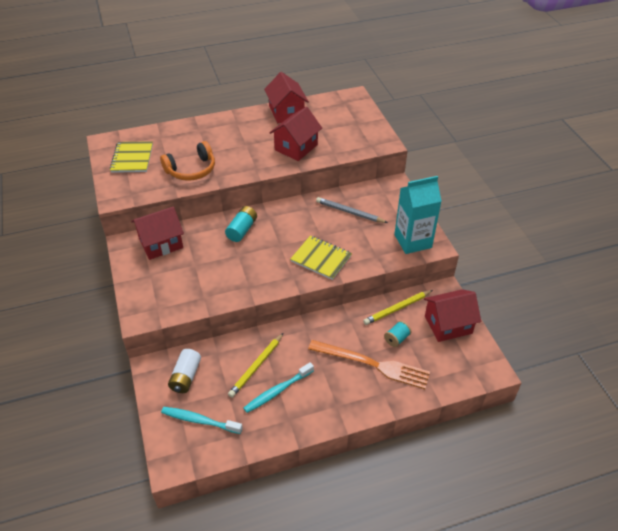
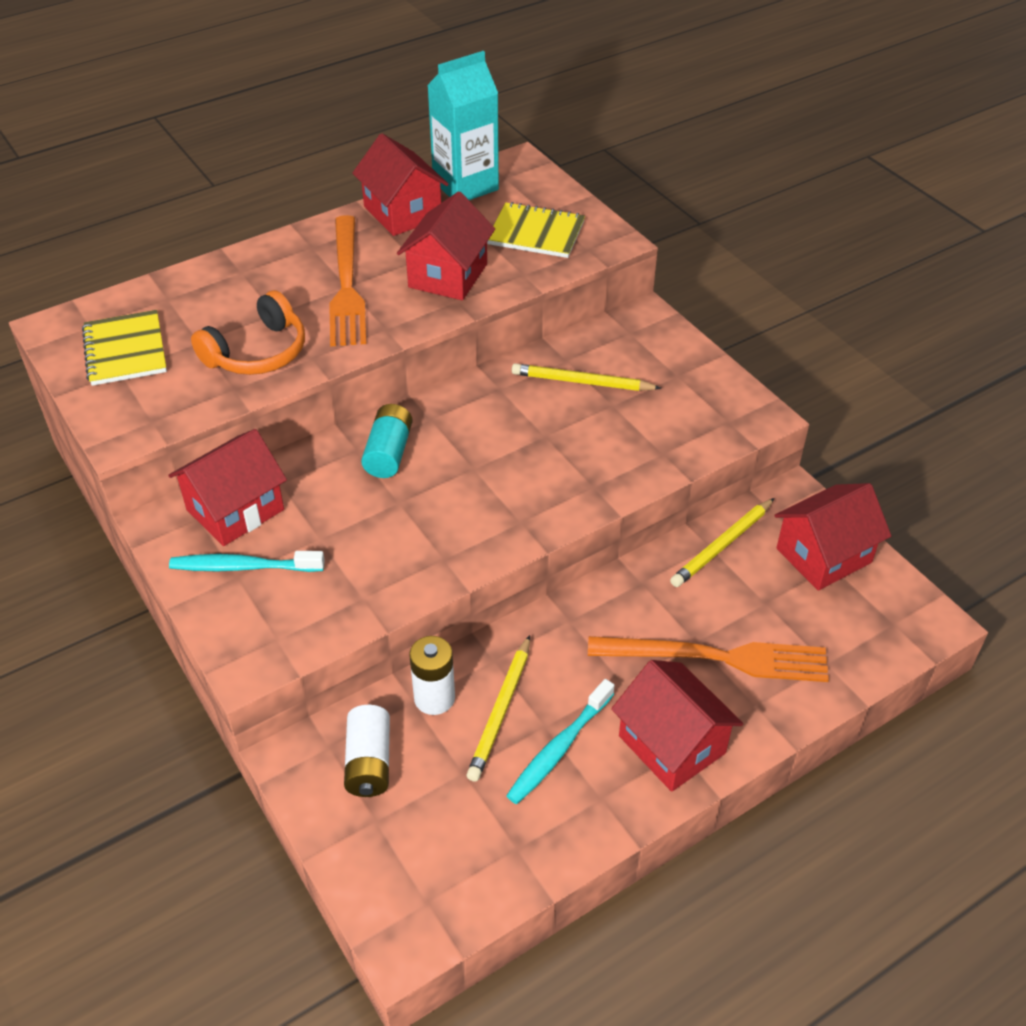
camera: 15 degrees left, 0 degrees up
(199, 420) = (429, 841): turquoise toothbrush -> turquoise toothbrush (243, 567)
(227, 353) = (434, 698): none -> white battery
(245, 144) = (346, 285): none -> orange fork
(321, 258) = (562, 478): yellow notebook -> yellow notebook (536, 233)
(333, 402) = (671, 744): none -> red house
(349, 212) = (582, 382): grey pencil -> yellow pencil
(397, 339) = (742, 601): turquoise spool -> none
(413, 241) = (718, 414): turquoise carton -> turquoise carton (465, 186)

